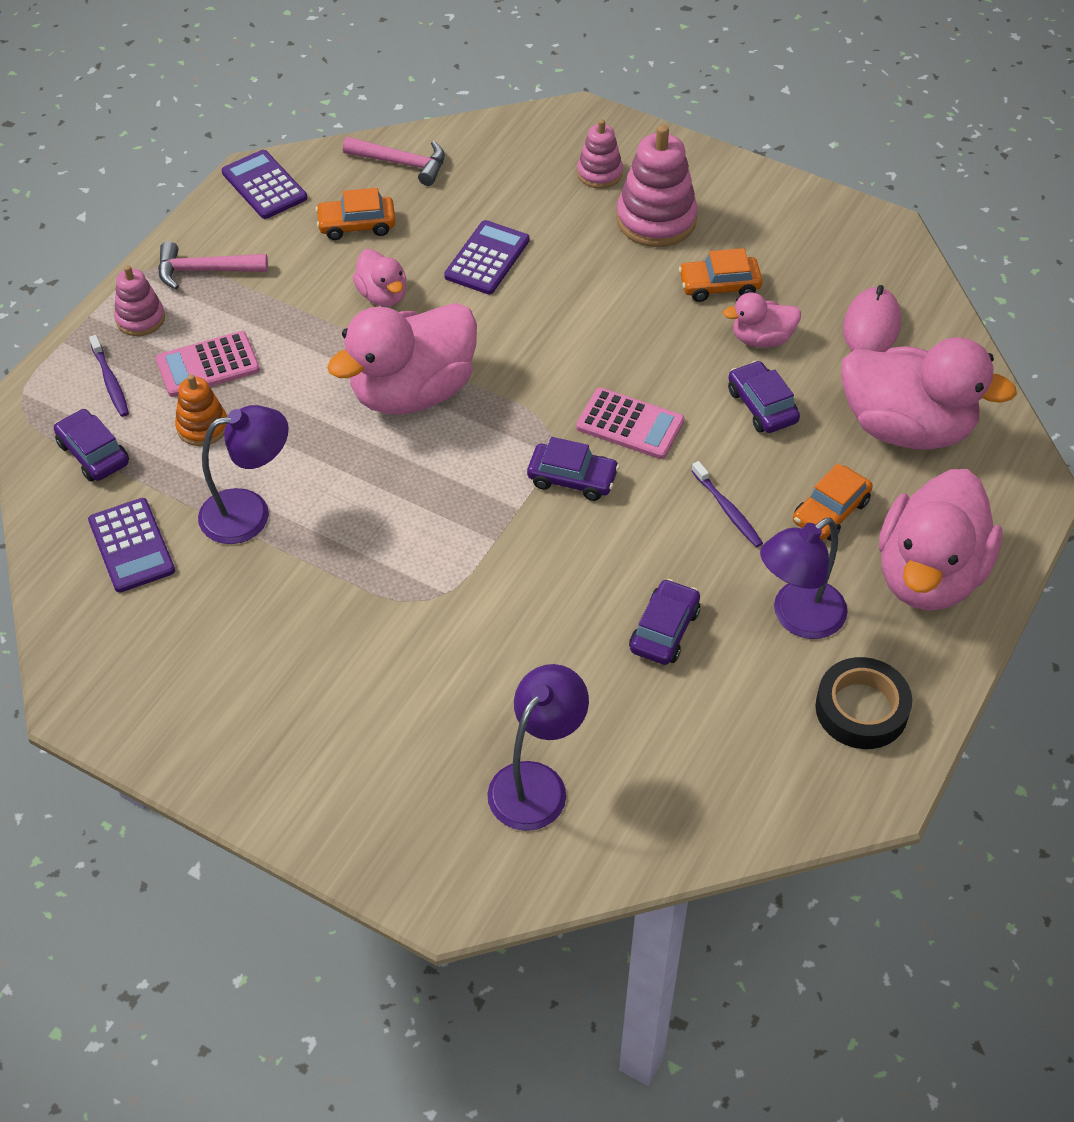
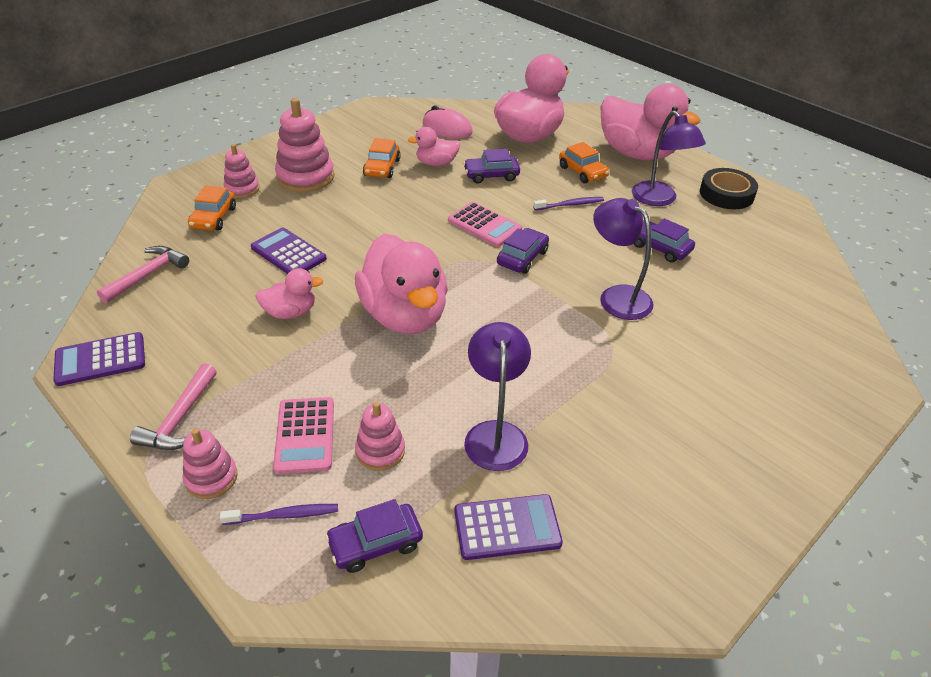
camera: 75 degrees left, 10 degrees down
(202, 427) = (380, 451): orange stacking toy -> pink stacking toy
(357, 225) = (198, 312): orange car -> orange car (213, 218)
(537, 783) = (779, 324): purple lamp -> purple lamp (617, 296)
(630, 424) = (484, 225): pink calculator -> pink calculator turned 90 degrees clockwise
(761, 339) = (436, 163): pink duck -> pink duck turned 75 degrees clockwise

